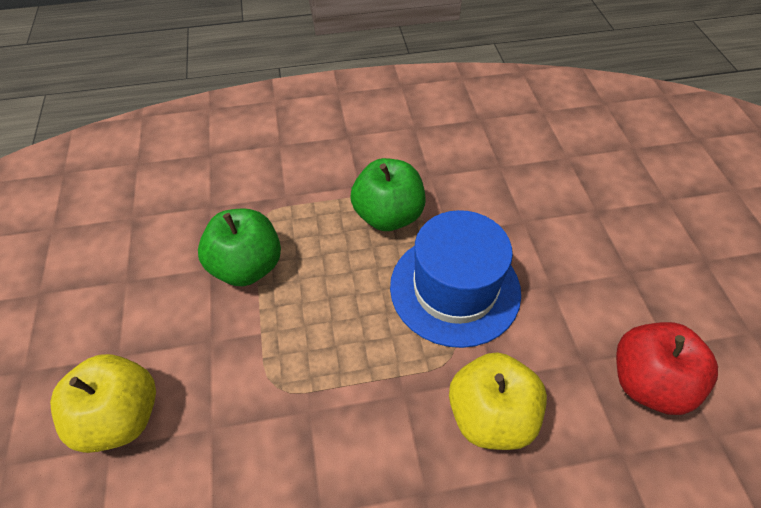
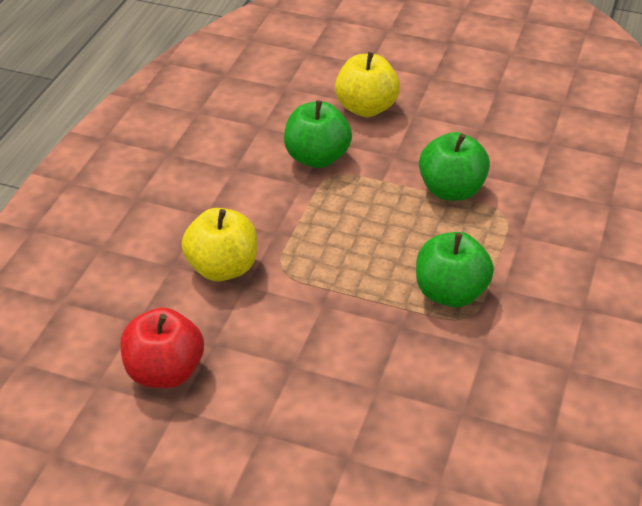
camera: 120 degrees right, 10 degrees down
(251, 421) = (317, 158): none -> green apple
(455, 289) = (339, 300): blue hat -> none

